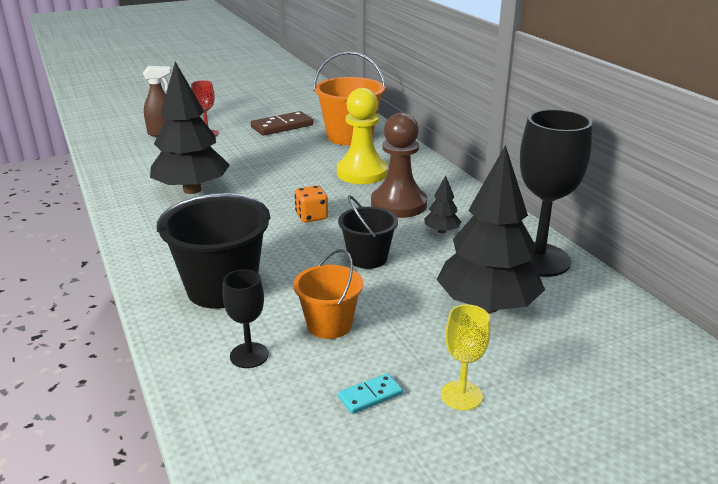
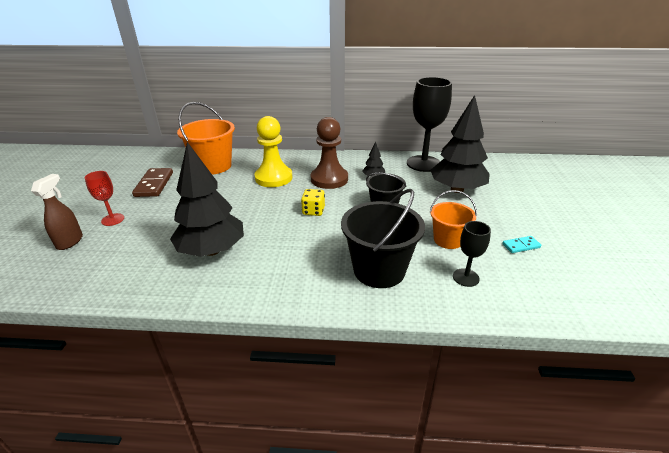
camera: 60 degrees left, 5 degrees up
(311, 216) = (313, 211): orange dice -> yellow dice
(370, 396) = (521, 246): turquoise domino -> turquoise domino turned 75 degrees clockwise
(461, 395) = (529, 220): yellow goblet -> none

